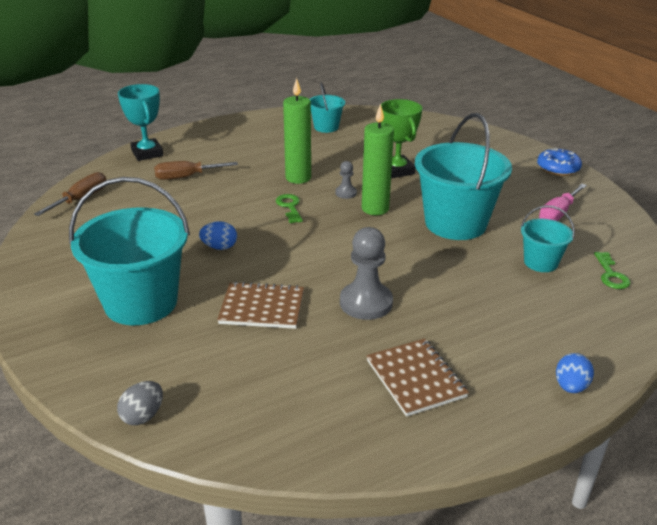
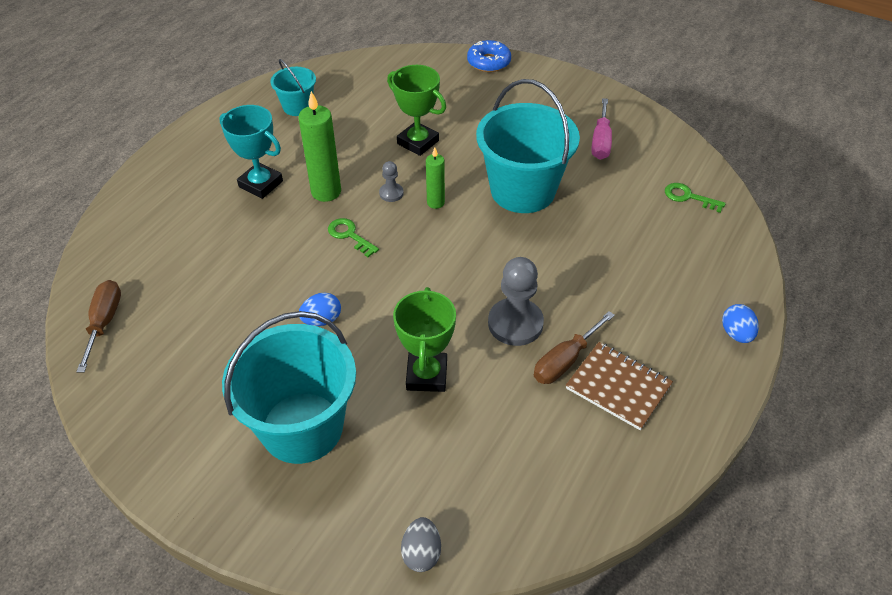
camera: 30 degrees left, 15 degrees up
(147, 153) = (122, 222): turquoise trophy -> turquoise trophy (261, 184)
(186, 177) = (201, 239): brown screwdriver -> brown screwdriver (565, 361)
(262, 308) = (427, 375): brown notebook -> green trophy
(375, 209) = (435, 203): green candle -> green candle, size x0.58
(540, 262) = (626, 207): turquoise bucket -> none
(558, 168) = (562, 82): blue donut -> blue donut (488, 62)
(611, 274) = (688, 197): green key -> green key turned 150 degrees clockwise

